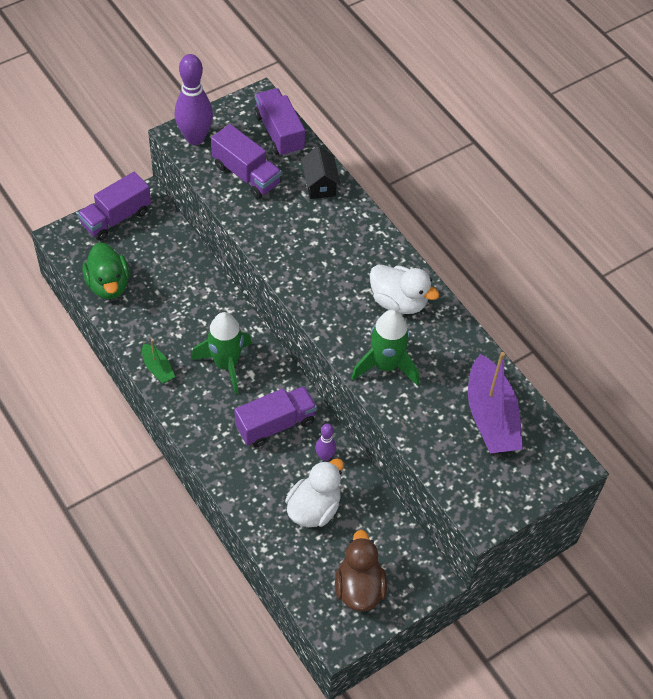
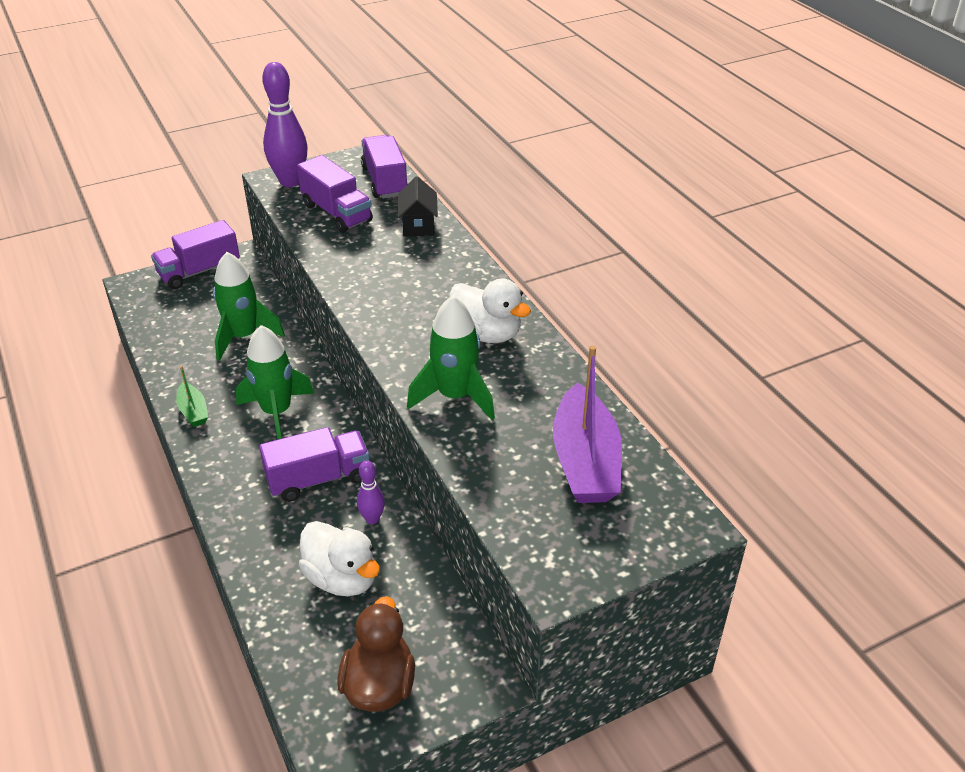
camera: 10 degrees right, 15 degrees down
(108, 285) = (167, 329): green duck -> none
(177, 289) = (243, 337): none -> green rocket
(314, 508) = (342, 578): white duck -> white duck turned 90 degrees clockwise

